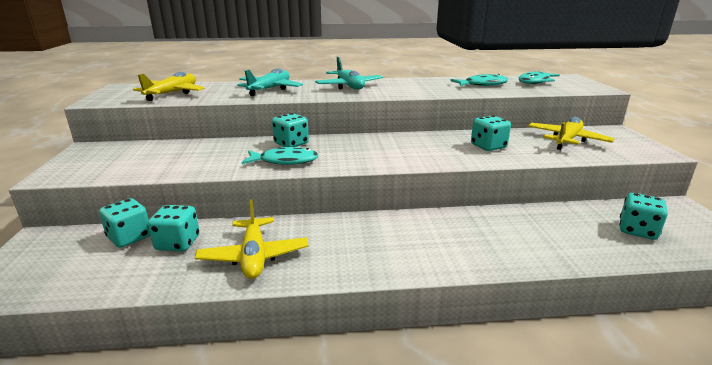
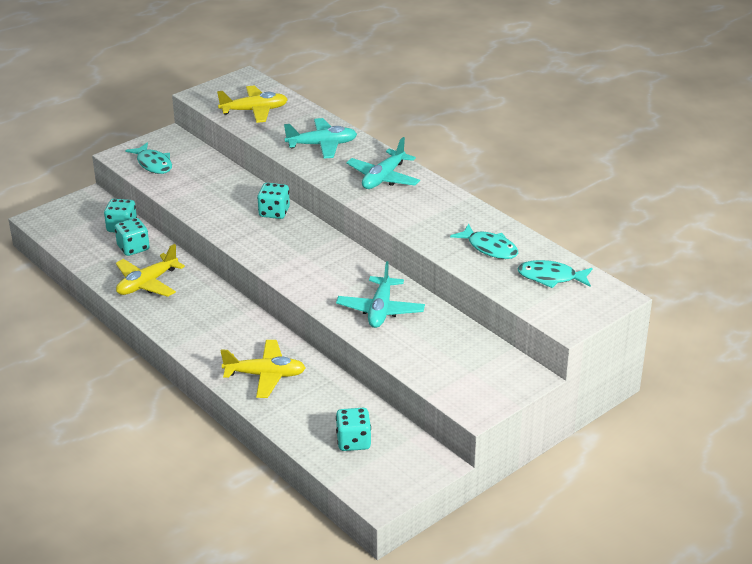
camera: 55 degrees right, 10 degrees up
(285, 161) = (236, 226): turquoise fish -> turquoise fish (153, 164)
(488, 146) = (380, 310): turquoise dice -> turquoise plane
(567, 140) = (452, 351): yellow plane -> yellow plane (265, 375)

